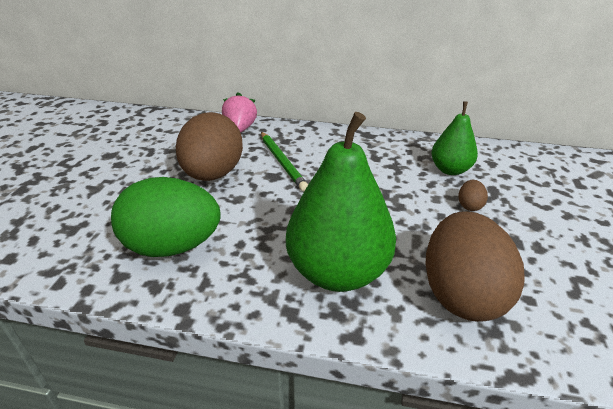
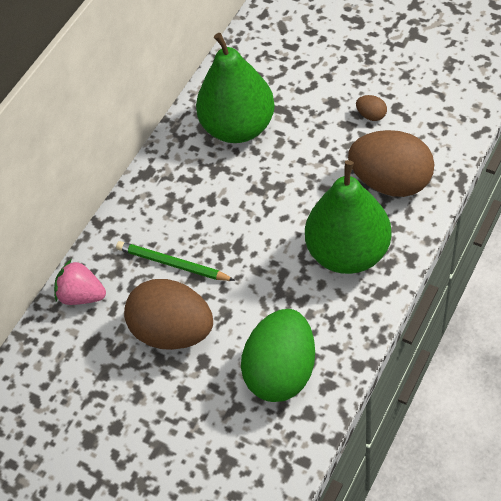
camera: 65 degrees left, 20 degrees up
(282, 162) = (173, 264): green pencil -> green pencil turned 150 degrees counterclockwise
(450, 170) = (238, 127): green pear -> green pear, size x1.79
(469, 206) = (296, 135): brown egg -> brown egg (371, 115)

